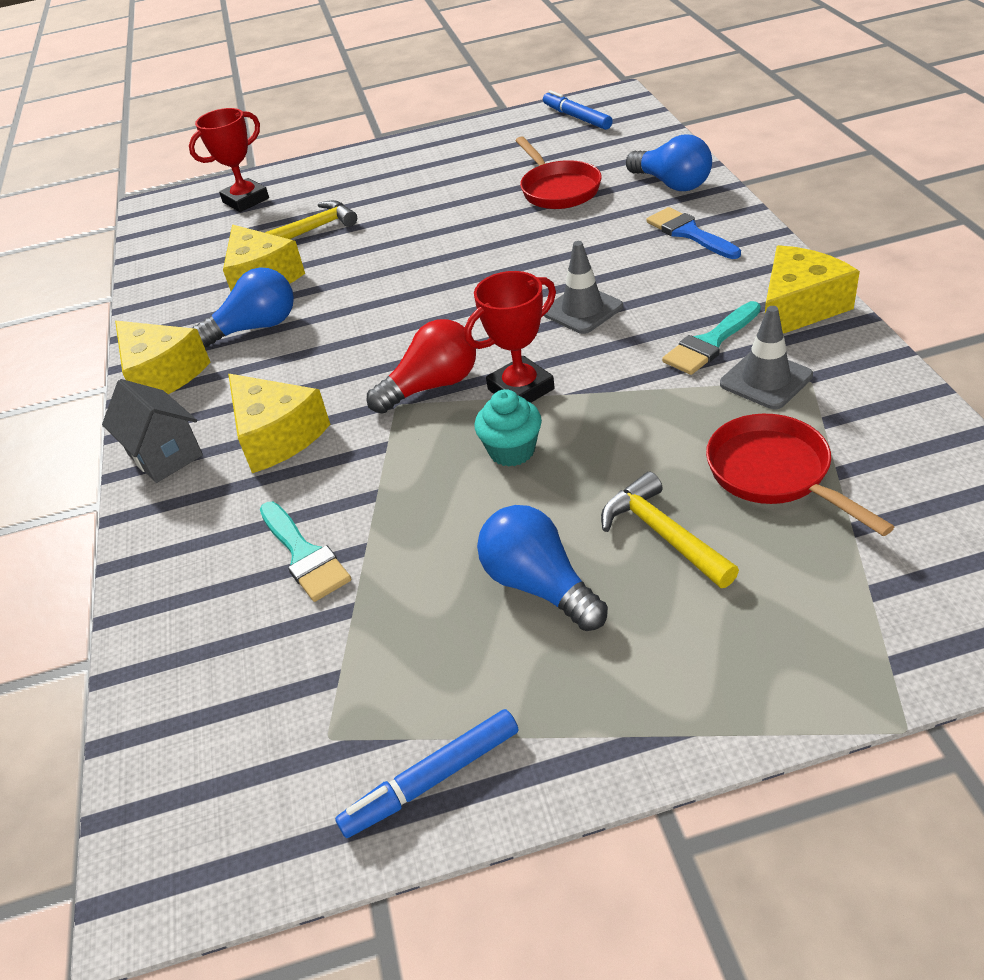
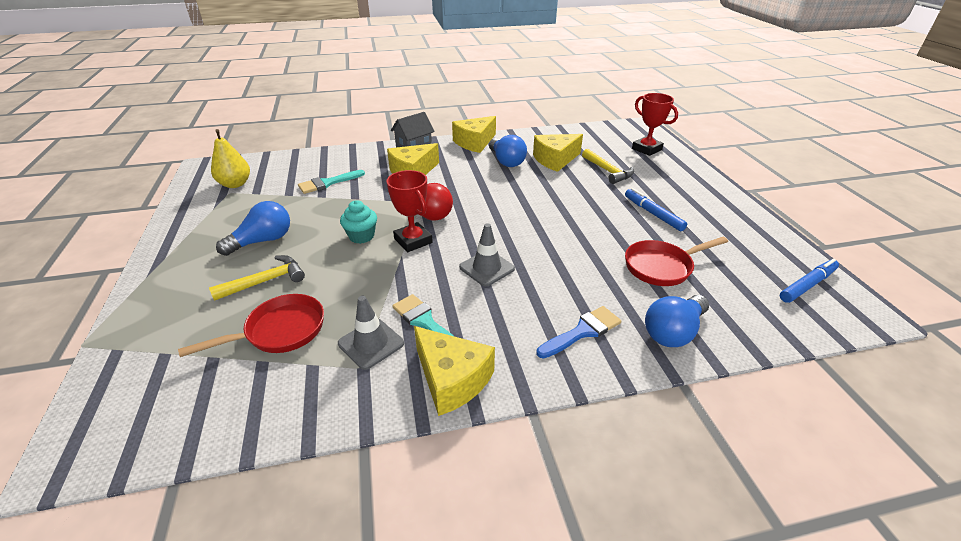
camera: 85 degrees right, 5 degrees down
(284, 743) = (235, 184): none -> yellow pear
(432, 779) = (190, 214): blue marker -> blue marker (653, 214)

